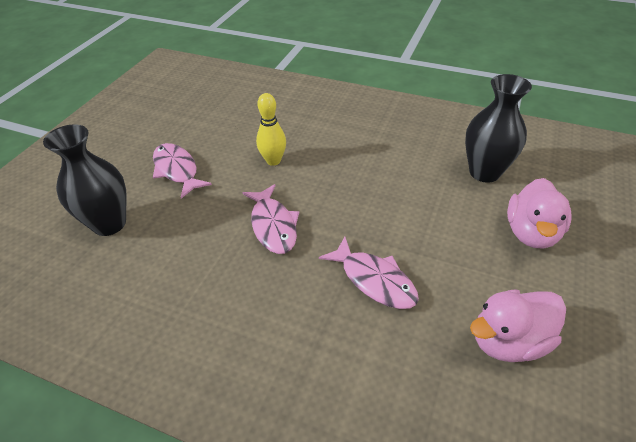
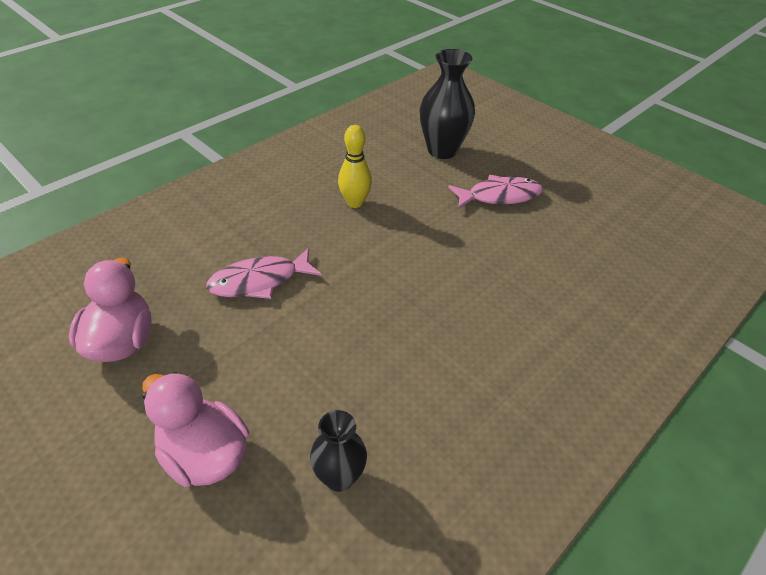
camera: 110 degrees right, 0 degrees up
(273, 161) = (481, 266): yellow bowling pin -> yellow bowling pin (355, 202)
(273, 225) = (376, 238): pink fish -> none
(484, 172) = (339, 477): black vase -> black vase, size x0.60

